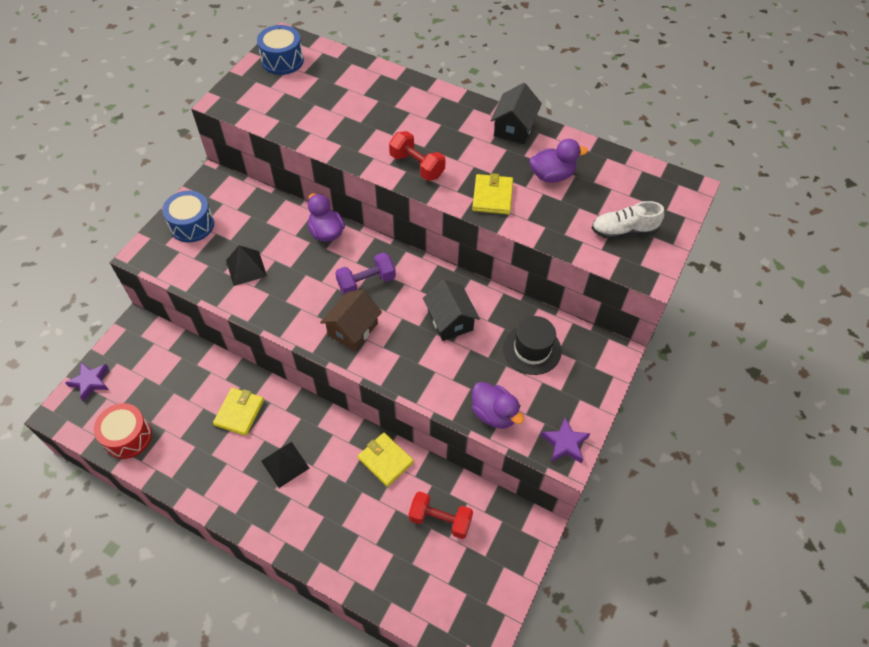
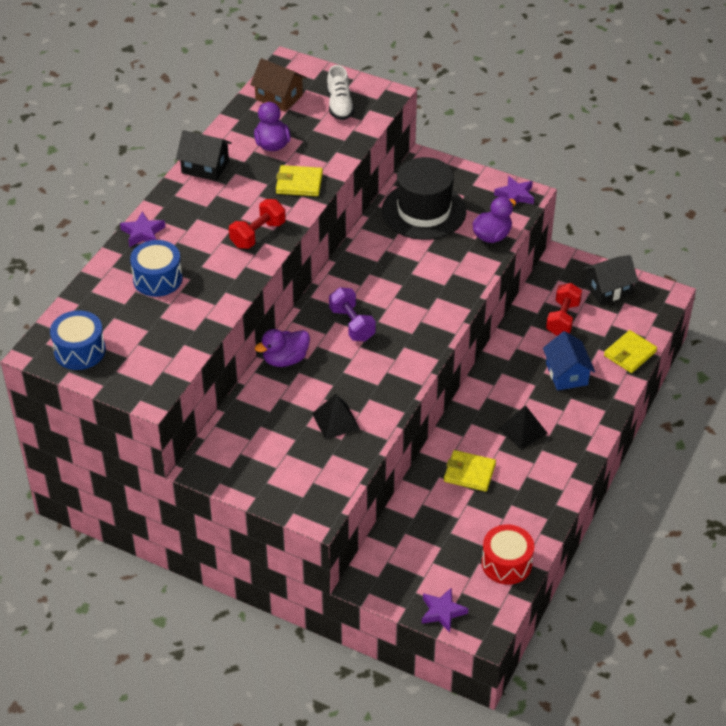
camera: 90 degrees left, 10 degrees down
(192, 225) = (274, 476): blue drum -> blue drum (157, 279)
(353, 329) = (409, 331): brown house -> brown house (279, 97)
(357, 515) = (566, 374): none -> blue house
(385, 460) = (510, 357): yellow wallet -> yellow wallet (630, 353)
(422, 90) = (143, 233): none -> purple star
(450, 320) = (395, 263): black house -> black house (608, 289)
(532, 349) = (424, 211): black hat -> black hat, size x1.57

